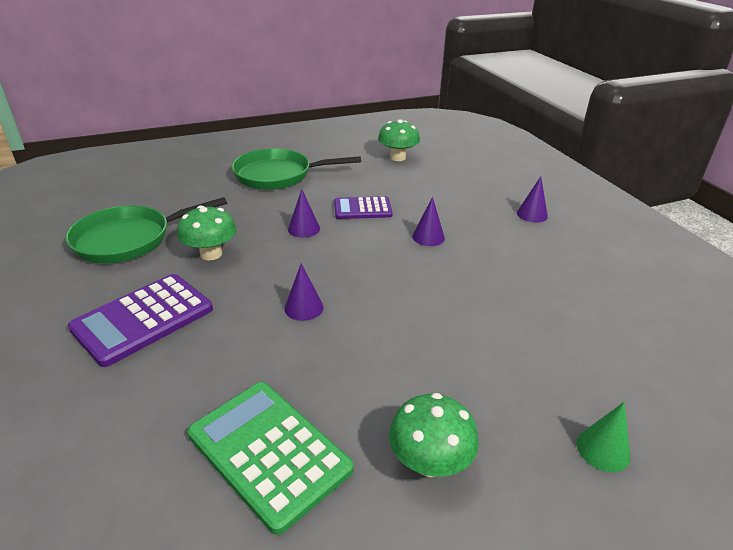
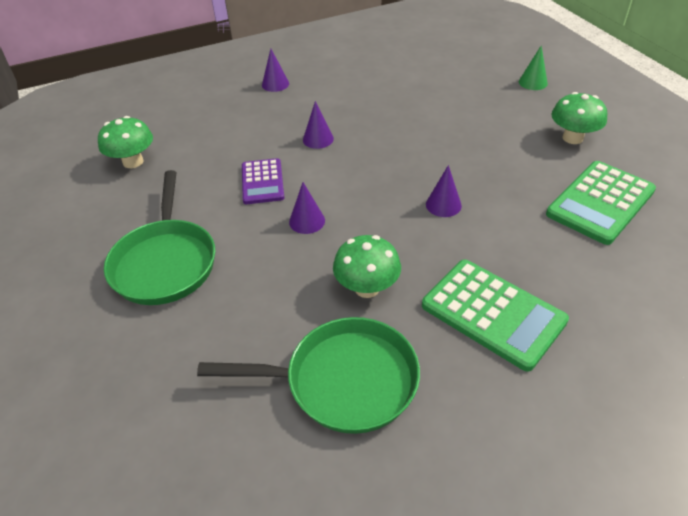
camera: 90 degrees left, 10 degrees up
(129, 239) = (343, 381): green pan -> green pan turned 60 degrees counterclockwise
(143, 319) = (493, 313): purple calculator -> green calculator

